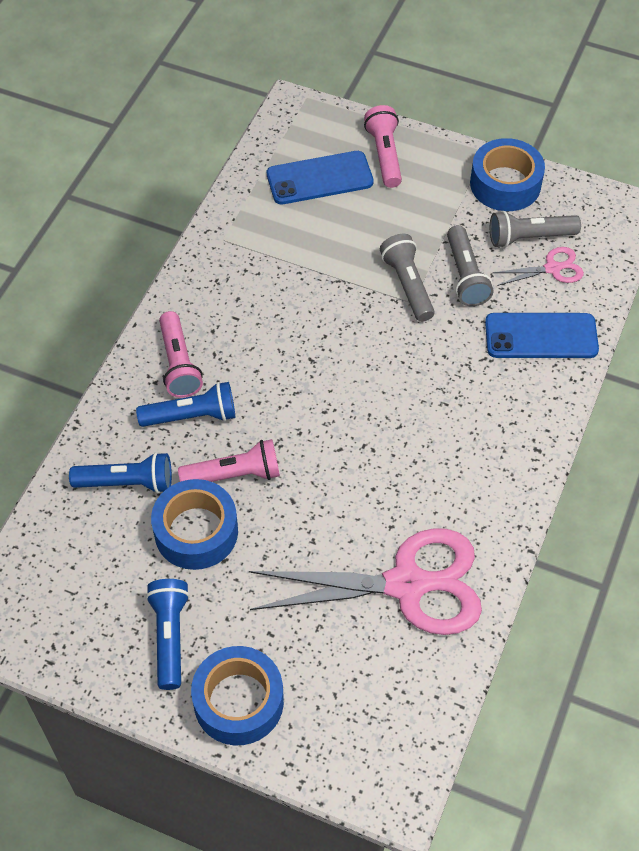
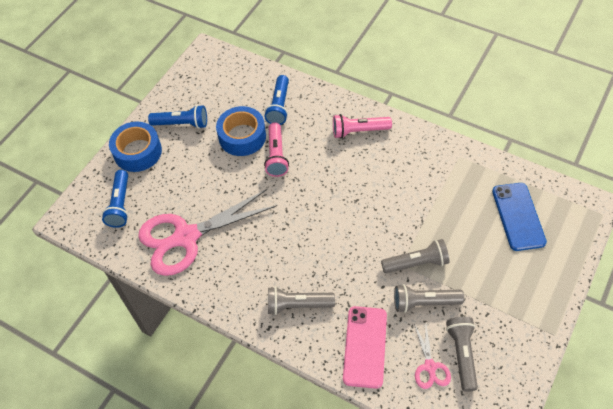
camera: 100 degrees right, 0 degrees up
(192, 416) = (320, 136): blue flashlight -> blue flashlight (120, 204)
(384, 155) = (545, 261): pink flashlight -> none
(406, 584) = (186, 237): pink scissors -> pink scissors turned 60 degrees clockwise
(496, 418) = (298, 305): none -> grey flashlight
(505, 184) = (519, 345): blue tape -> none
(541, 336) = (365, 346): blue phone -> pink phone

